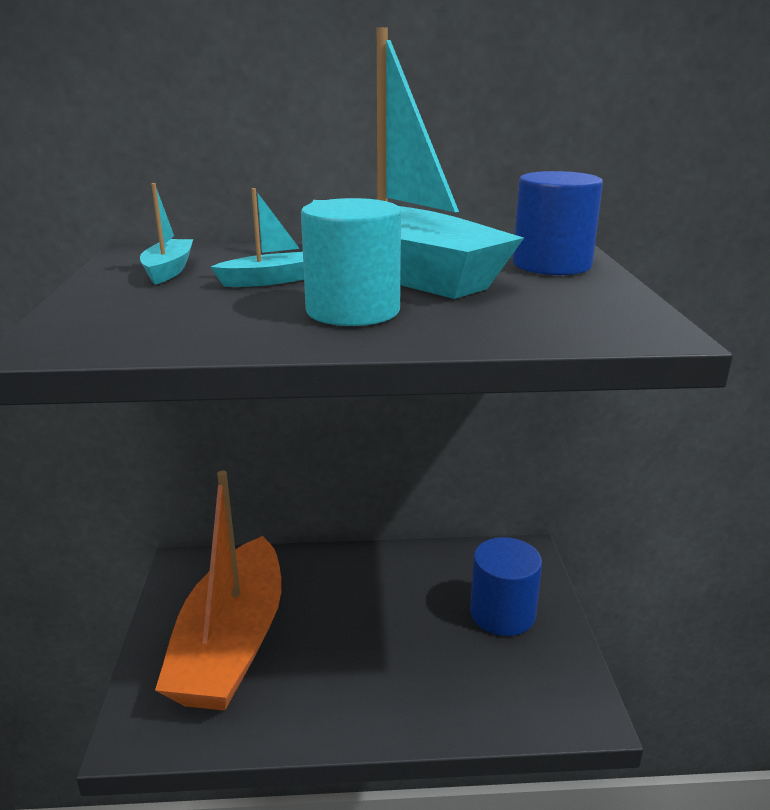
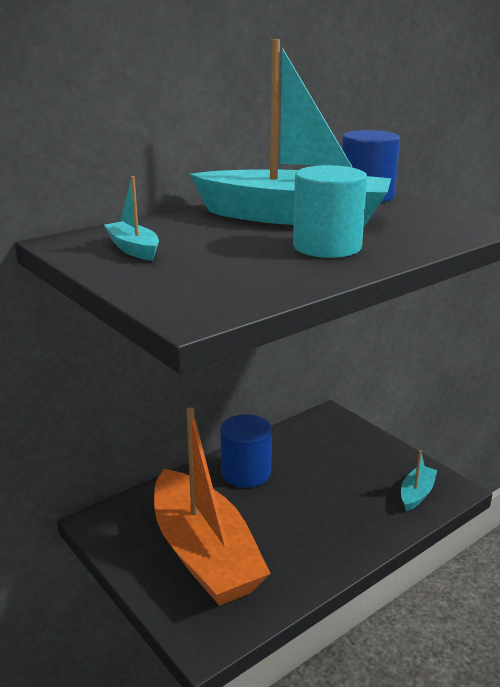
camera: 35 degrees left, 0 degrees up
(272, 280) = (227, 240): turquoise boat -> turquoise boat (416, 494)
(502, 613) = (354, 456): blue cylinder -> blue cylinder (246, 472)

